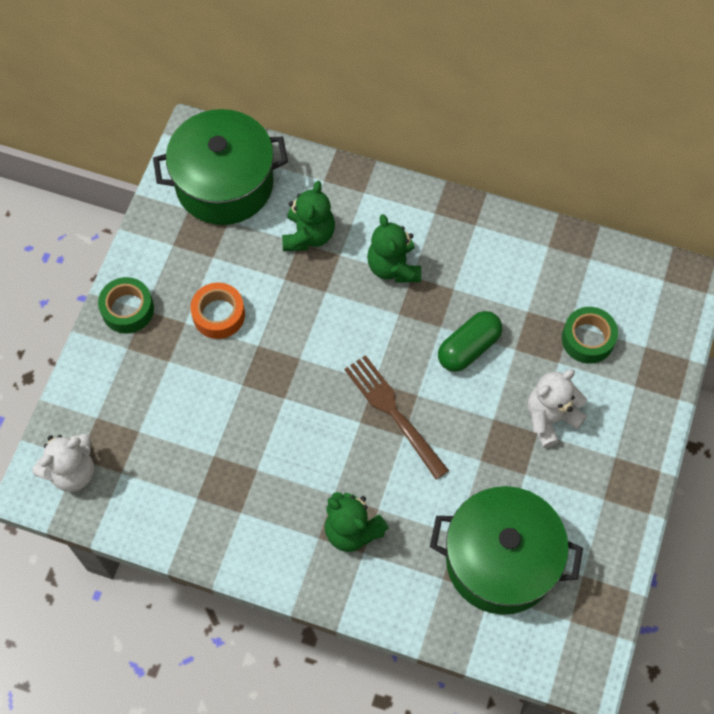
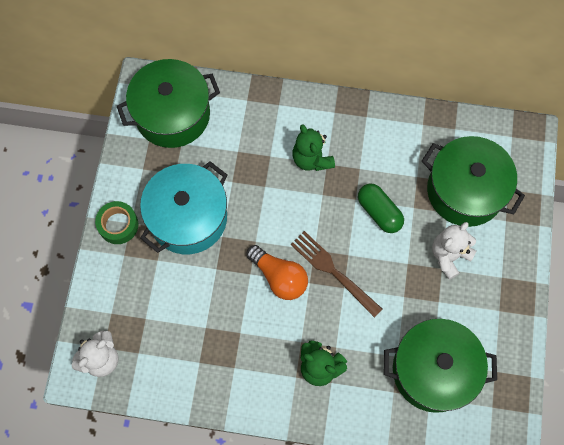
camera: 10 degrees left, 5 degrees up
(218, 315) = (188, 217): orange tape -> turquoise pot
(308, 235) = (244, 144): green teddy bear -> none
(321, 408) = (279, 277): none -> orange light bulb
(468, 348) = (379, 212): green capsule -> green capsule turned 75 degrees counterclockwise
(587, 339) = (465, 191): green tape -> green pot

